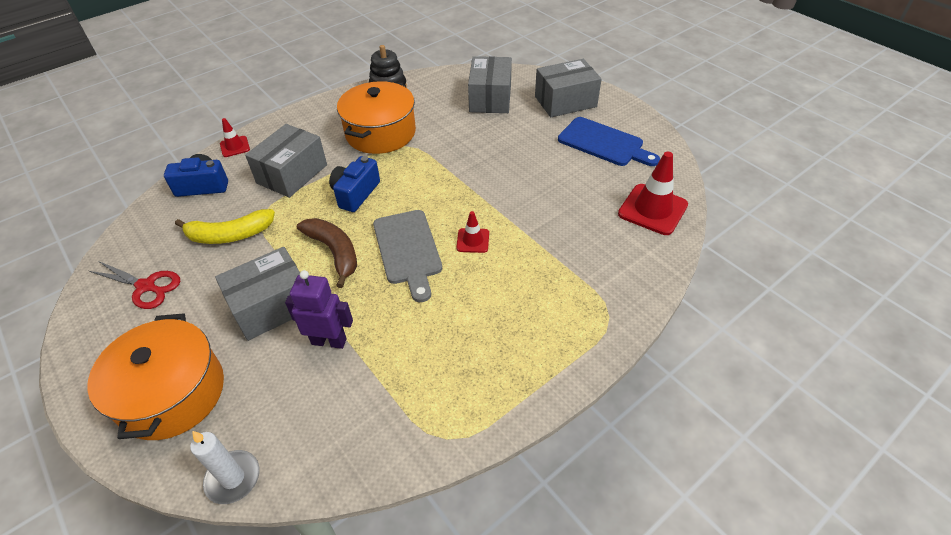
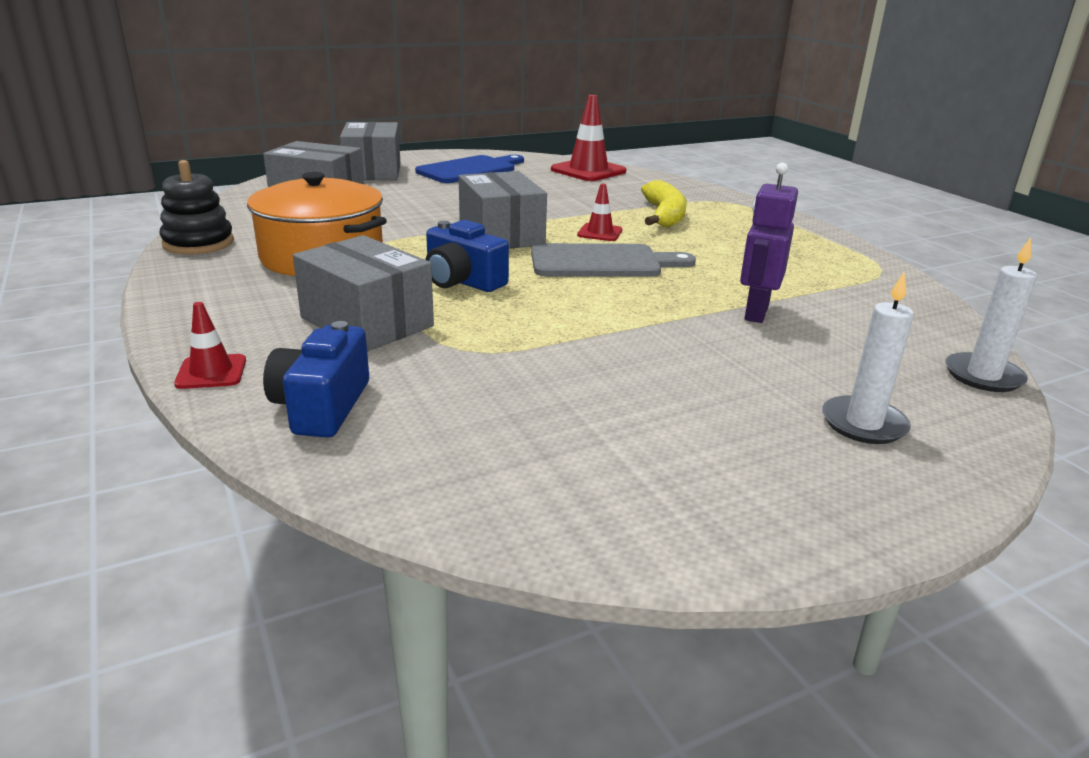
camera: 80 degrees left, 20 degrees down
(146, 286) = (612, 462): red scissors -> none
(172, 393) = (863, 424): orange pot -> white candle
(230, 235) = (502, 378): yellow banana -> yellow banana (664, 215)
(272, 306) = (687, 346): grey box -> grey box (501, 234)
(334, 252) = (587, 301): brown banana -> none

